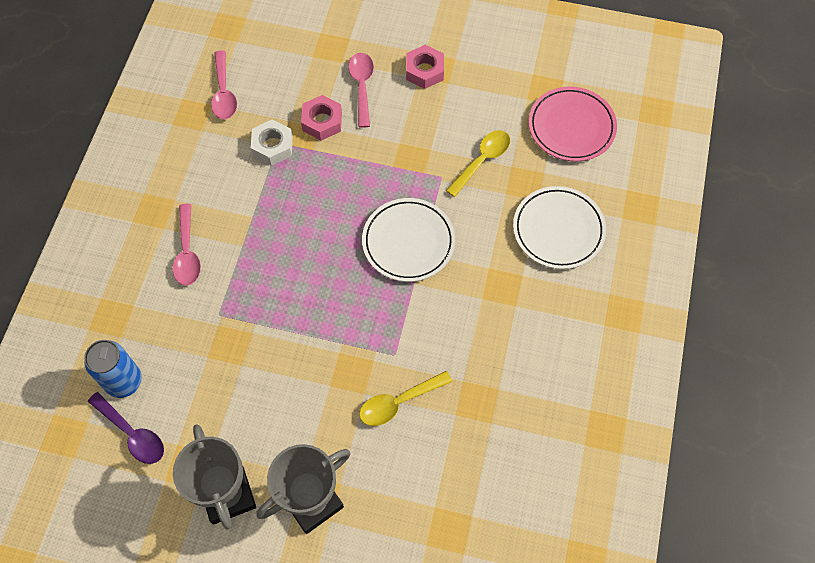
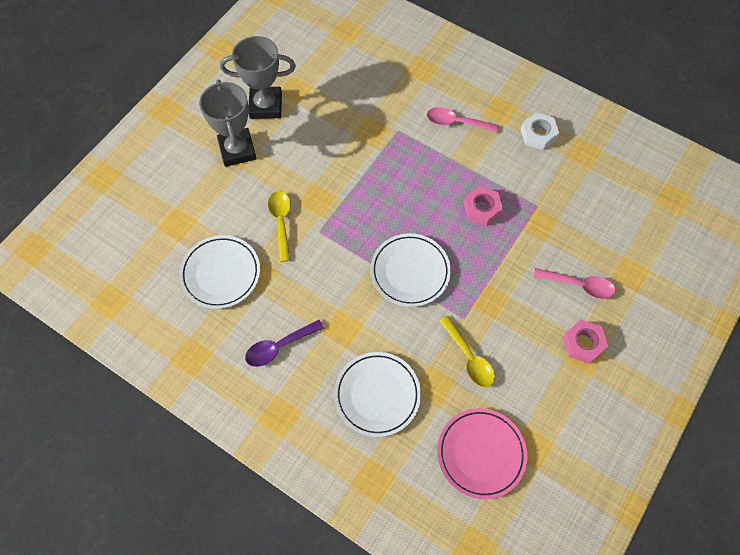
camera: 110 degrees right, 0 degrees up
(124, 381) = (370, 67): blue can -> none
(132, 433) = (331, 65): purple spoon -> purple spoon (279, 347)
(224, 93) = (600, 179): pink spoon -> none
(272, 146) = (535, 200): white nut -> white nut (538, 135)
(322, 121) = (549, 243): pink nut -> pink nut (482, 209)
(493, 444) = (221, 273): none -> white plate

